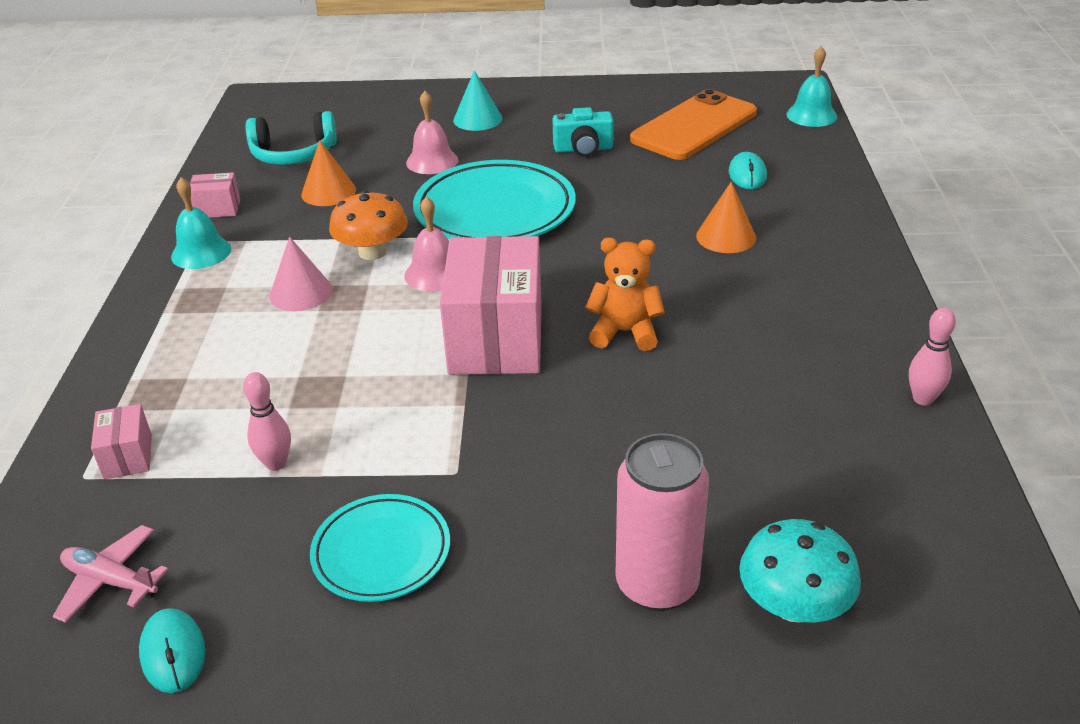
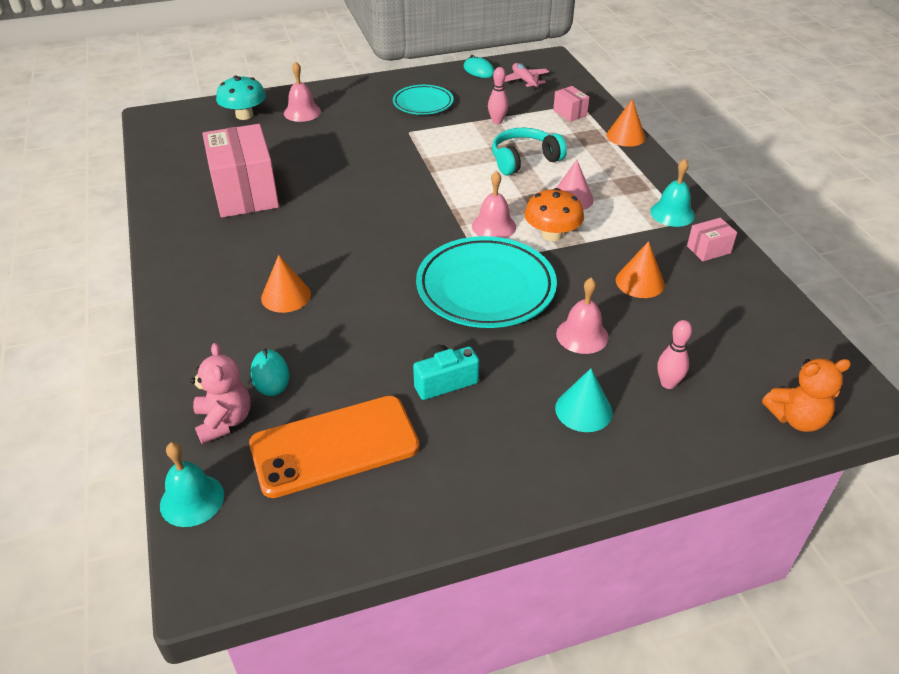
camera: 160 degrees right, 5 degrees up
(101, 382) = (626, 136): none -> orange cone
(111, 581) = (524, 81): pink plane -> pink plane turned 120 degrees counterclockwise
(294, 154) = (718, 319): turquoise headphones -> turquoise headphones (524, 160)
(496, 339) = (425, 192): pink box -> pink box (245, 193)
(625, 332) = (346, 209): orange teddy bear -> orange teddy bear (796, 418)
(657, 585) = (302, 112): pink can -> pink bell
(694, 126) = (334, 446): orange phone -> orange phone turned 45 degrees clockwise
(790, 151) = (224, 421): none -> pink teddy bear
(923, 399) = (162, 201): pink bowling pin -> pink bowling pin (668, 383)

